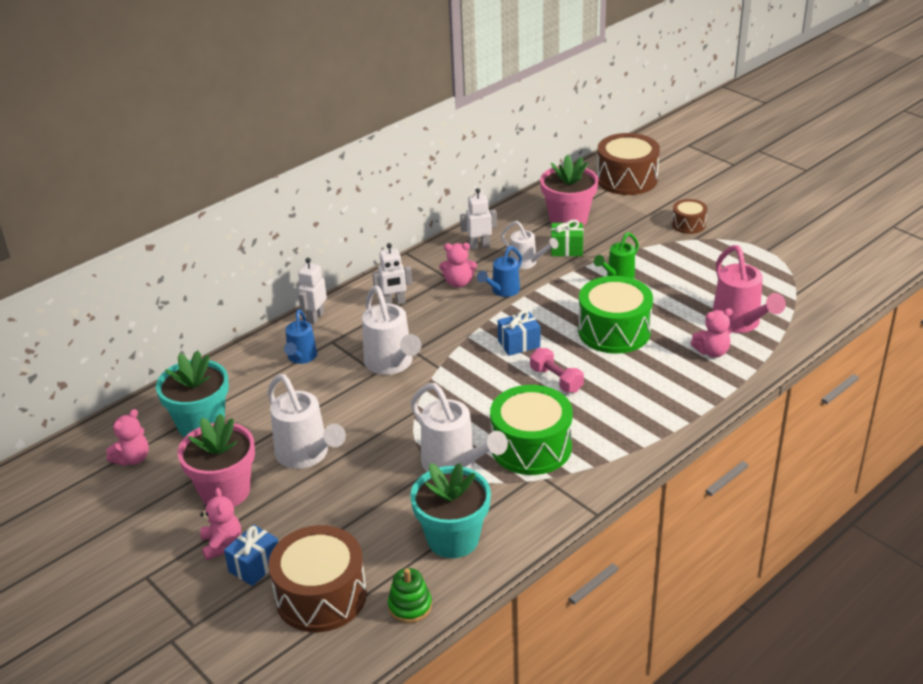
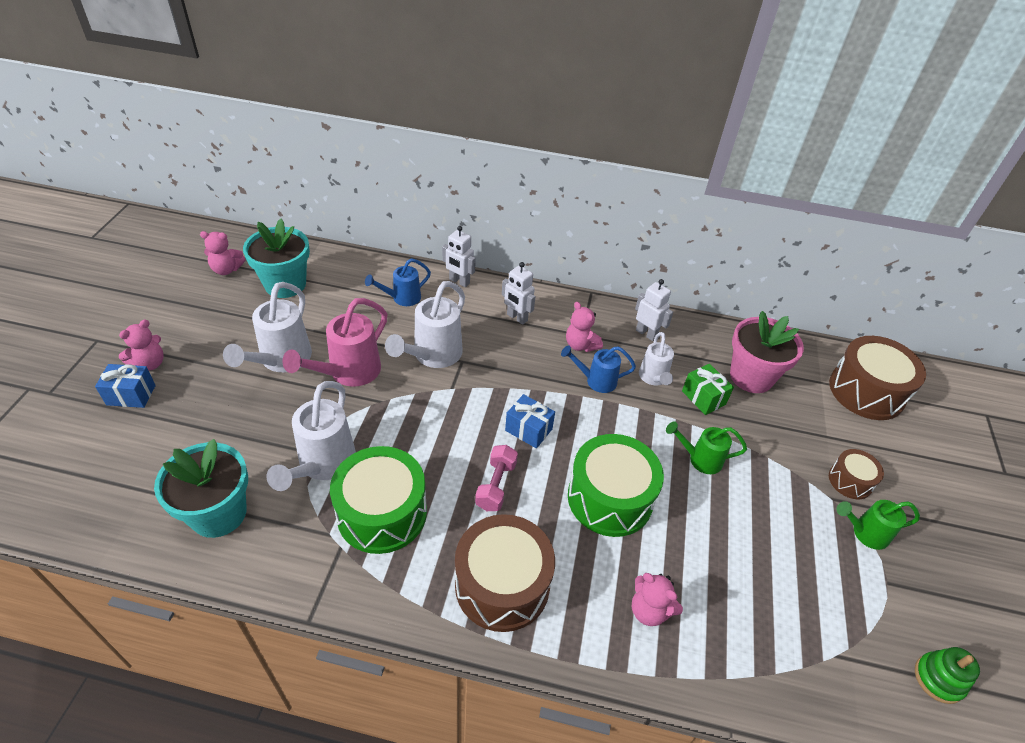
camera: 50 degrees right, 10 degrees up
(225, 491) = (213, 335): pink flower pot -> none
(315, 317) = (459, 281): white robot -> white robot turned 135 degrees counterclockwise
(321, 596) = (108, 454): brown drum -> brown drum (502, 585)
(410, 606) = (114, 524): green stacking toy -> green stacking toy (938, 679)
(729, 239) = (865, 533): none -> green watering can
(739, 323) = (724, 616): pink watering can -> pink watering can (348, 373)

